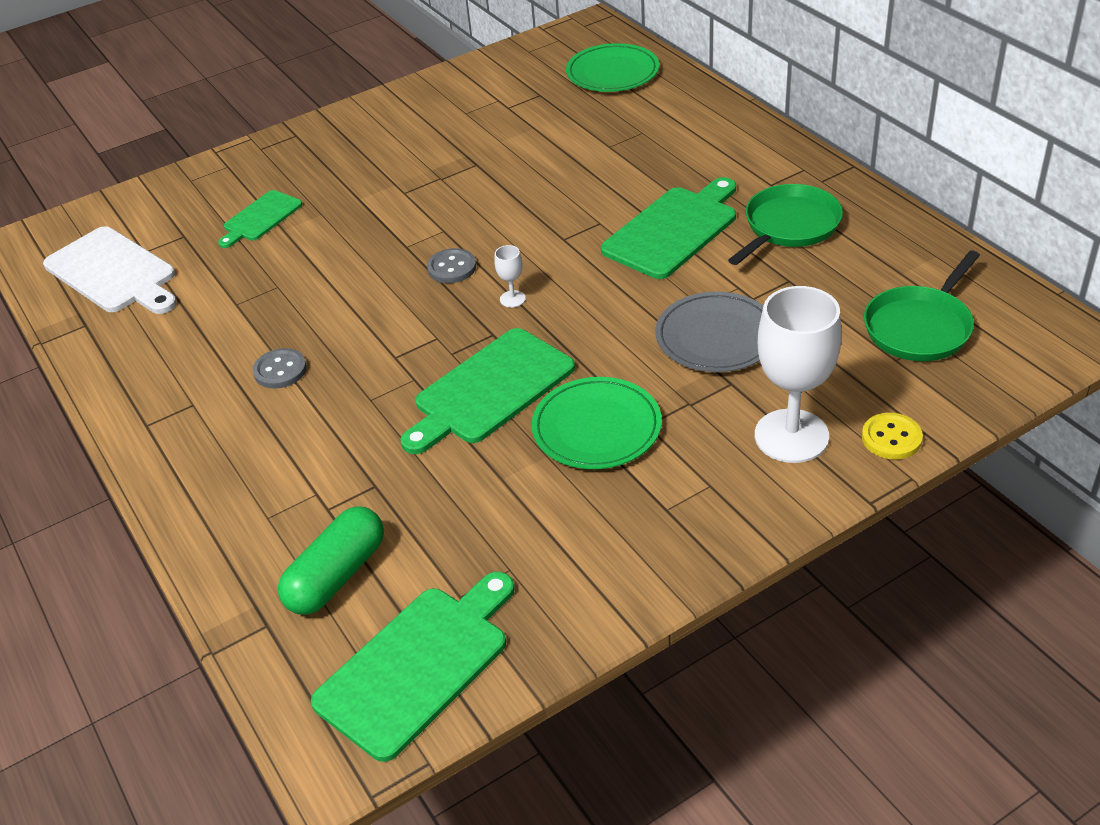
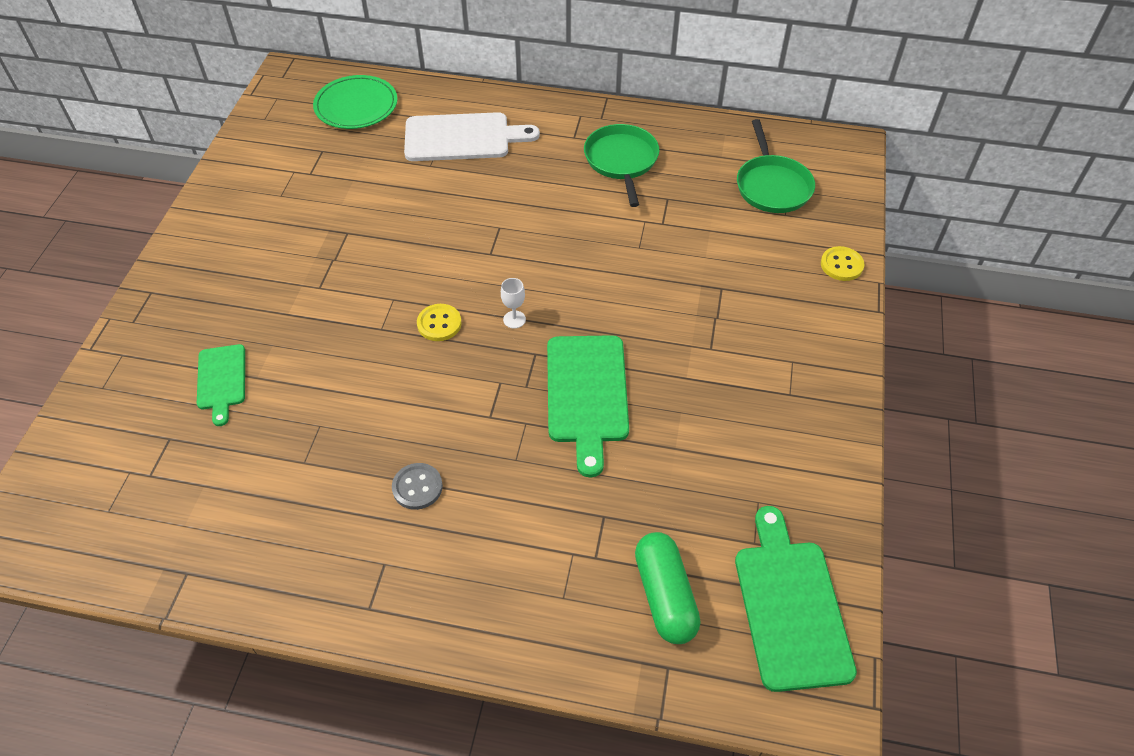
camera: 50 degrees left, 10 degrees up
(114, 272) = (146, 512): white cutting board -> white cutting board (462, 137)
(452, 268) = (439, 324): grey button -> yellow button
(596, 428) = (685, 372): green plate -> none
(673, 230) = (554, 204): green cutting board -> none
(716, 337) = (675, 263): grey plate -> none
(791, 436) = (794, 299): white goblet -> none

